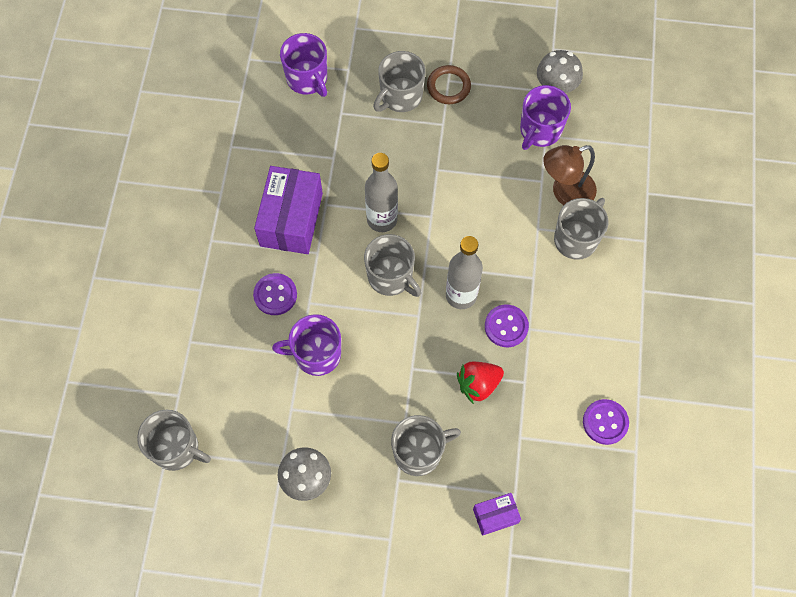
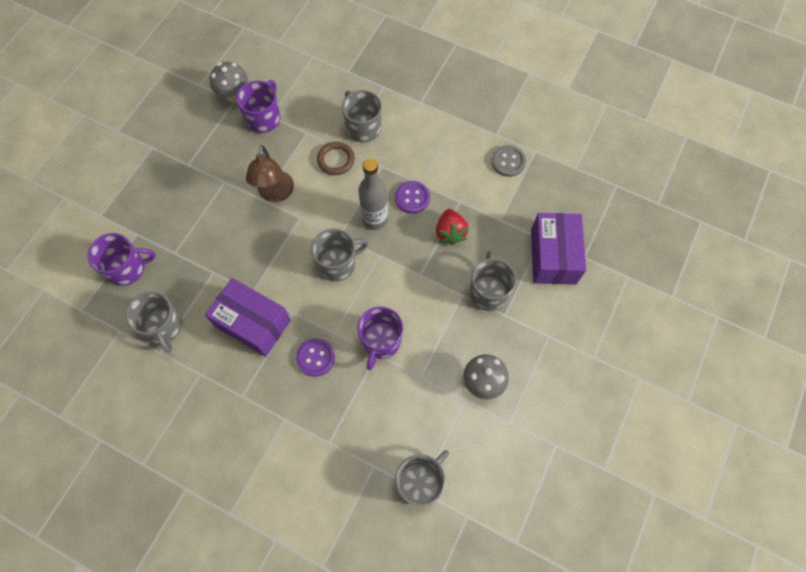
camera: 70 degrees left, 0 degrees up
(382, 219) = (286, 254): grey bottle -> none
(400, 96) = (183, 203): grey mug -> grey mug (163, 327)
(448, 86) = (193, 166): brown ring -> brown ring (336, 160)
(495, 516) = (553, 256): purple box -> purple box, size x1.99
(540, 130) = (264, 118): purple mug -> purple mug turned 120 degrees counterclockwise
(565, 193) = (323, 121): brown lamp -> brown lamp (275, 194)
(605, 422) = (508, 162): purple button -> grey button

